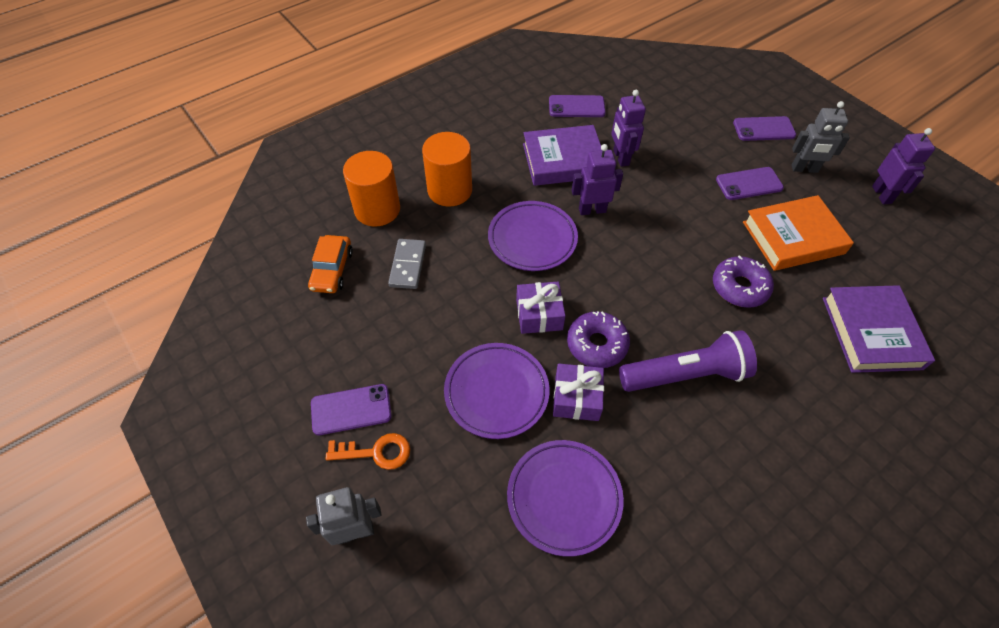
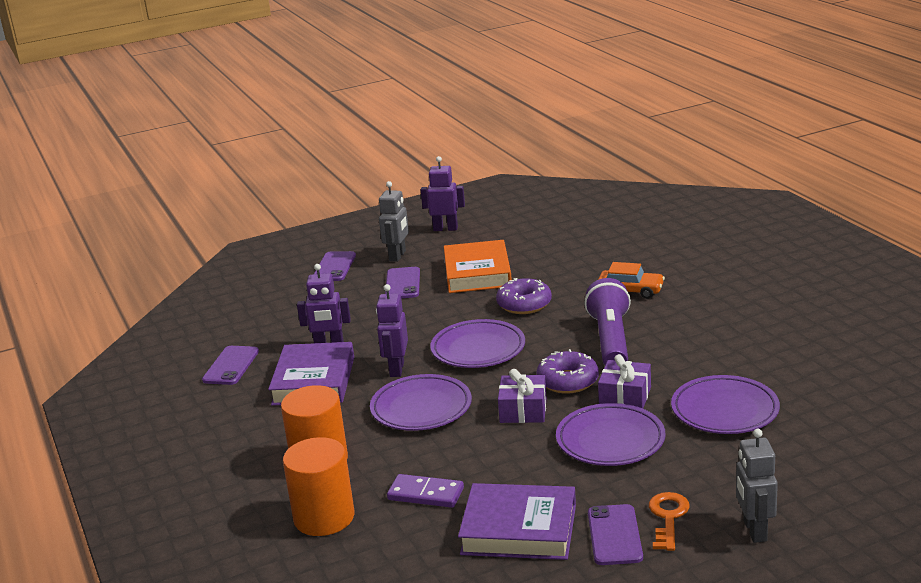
camera: 75 degrees left, 30 degrees down
(332, 270) = (410, 553): orange car -> orange car (630, 291)
(408, 265) = (426, 494): grey domino -> purple domino
(640, 263) = (478, 349): none -> purple plate
(871, 333) = (588, 257): purple book -> purple book (519, 529)

